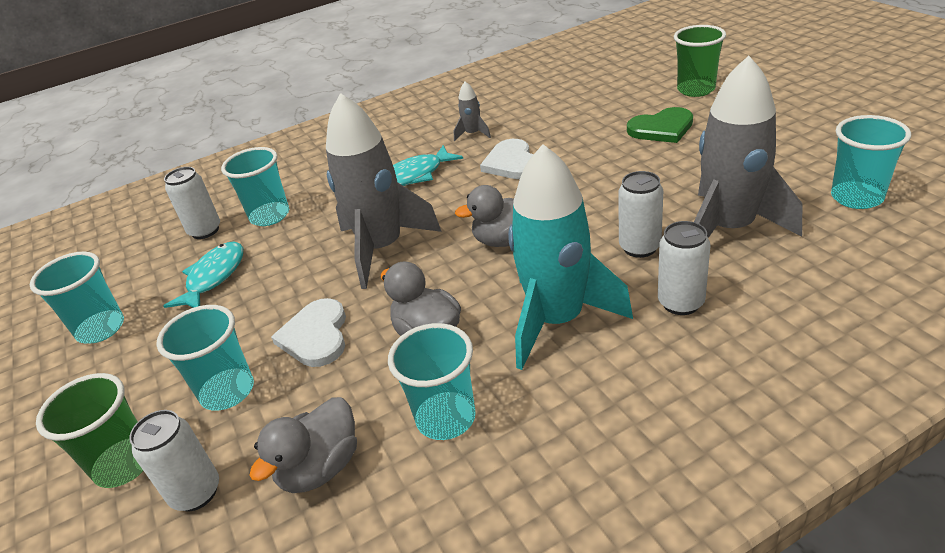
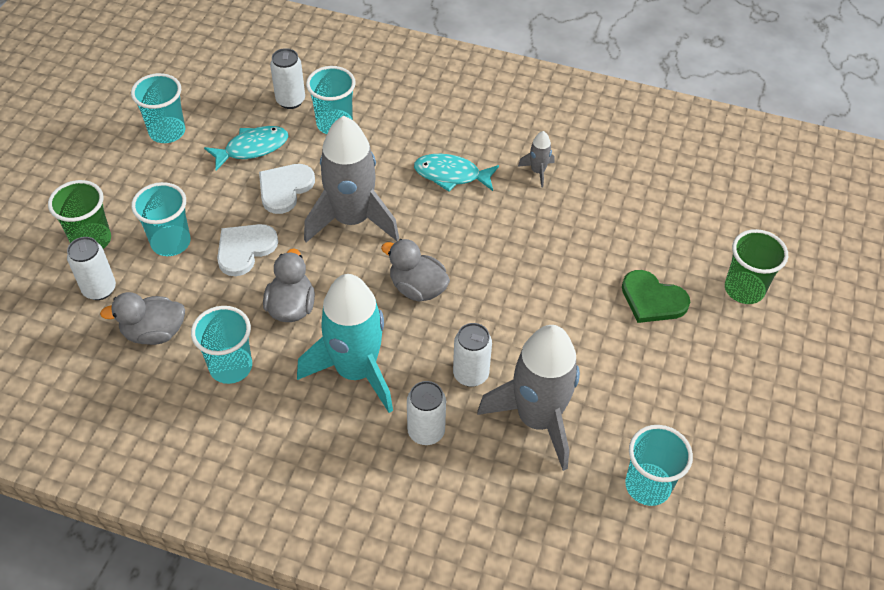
camera: 40 degrees right, 15 degrees up
(512, 163) = (517, 226): white heart -> white heart (285, 188)

